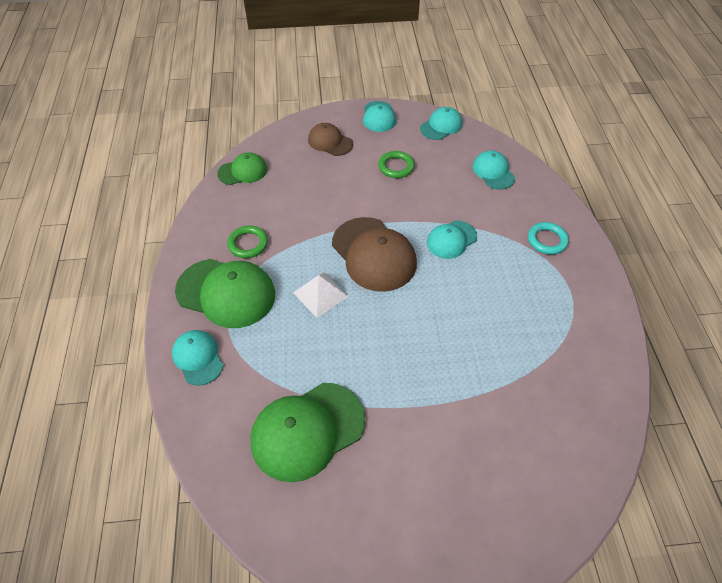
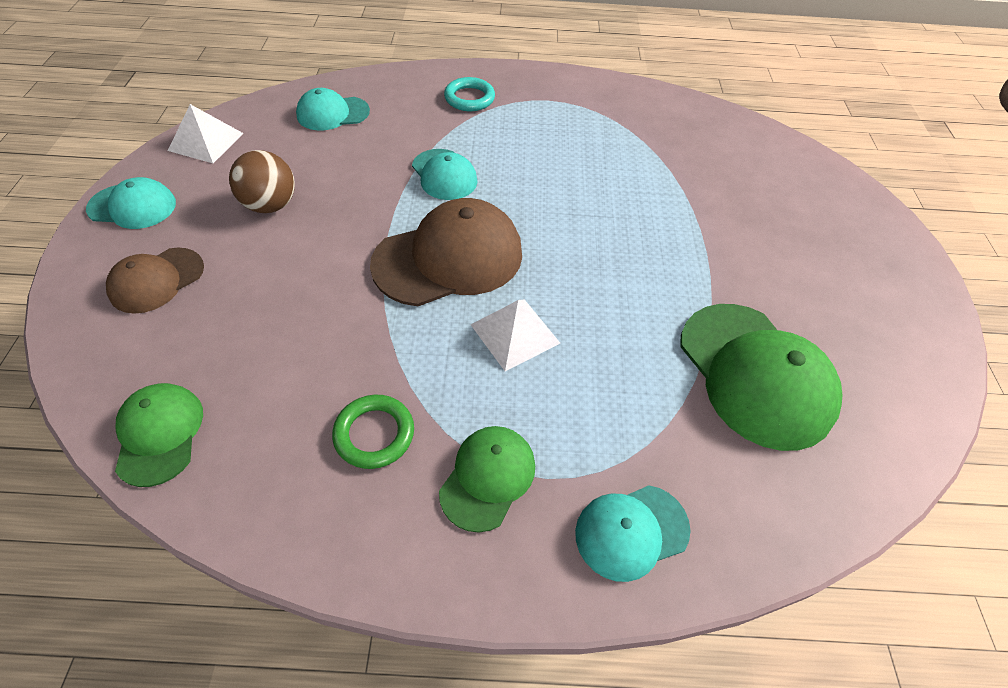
camera: 85 degrees left, 0 degrees up
(226, 293) = (488, 478): green cap -> green cap, size x0.57
(396, 167) = (271, 205): green ring -> brown ball
(441, 126) = (206, 142): turquoise cap -> white pyramid

